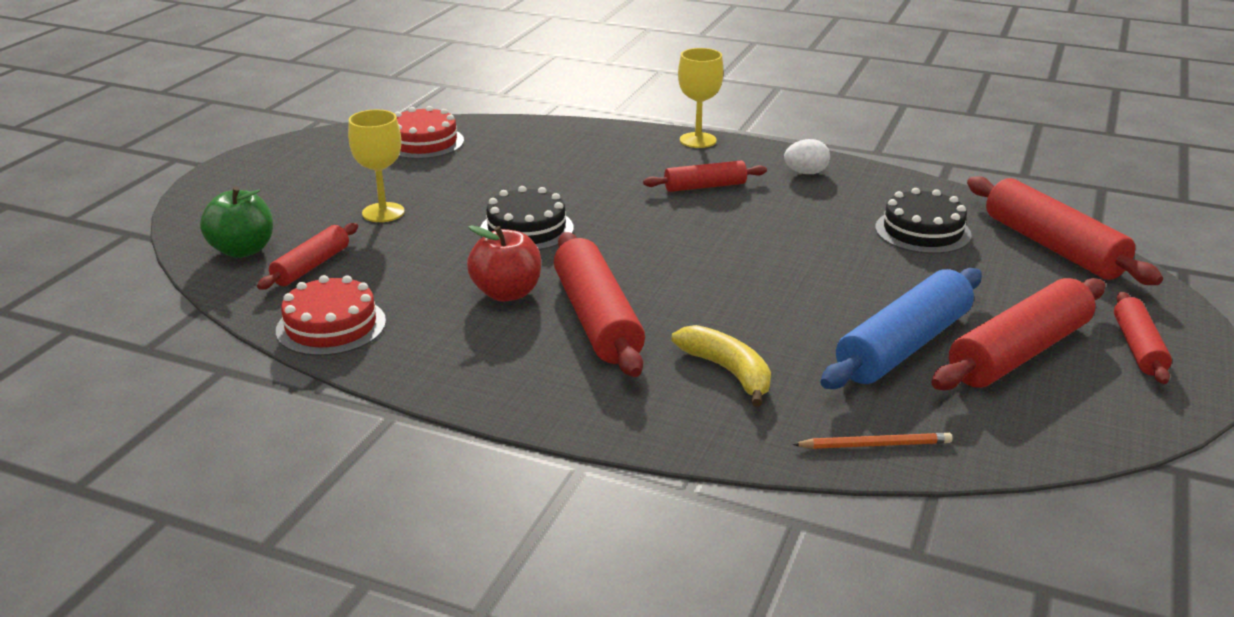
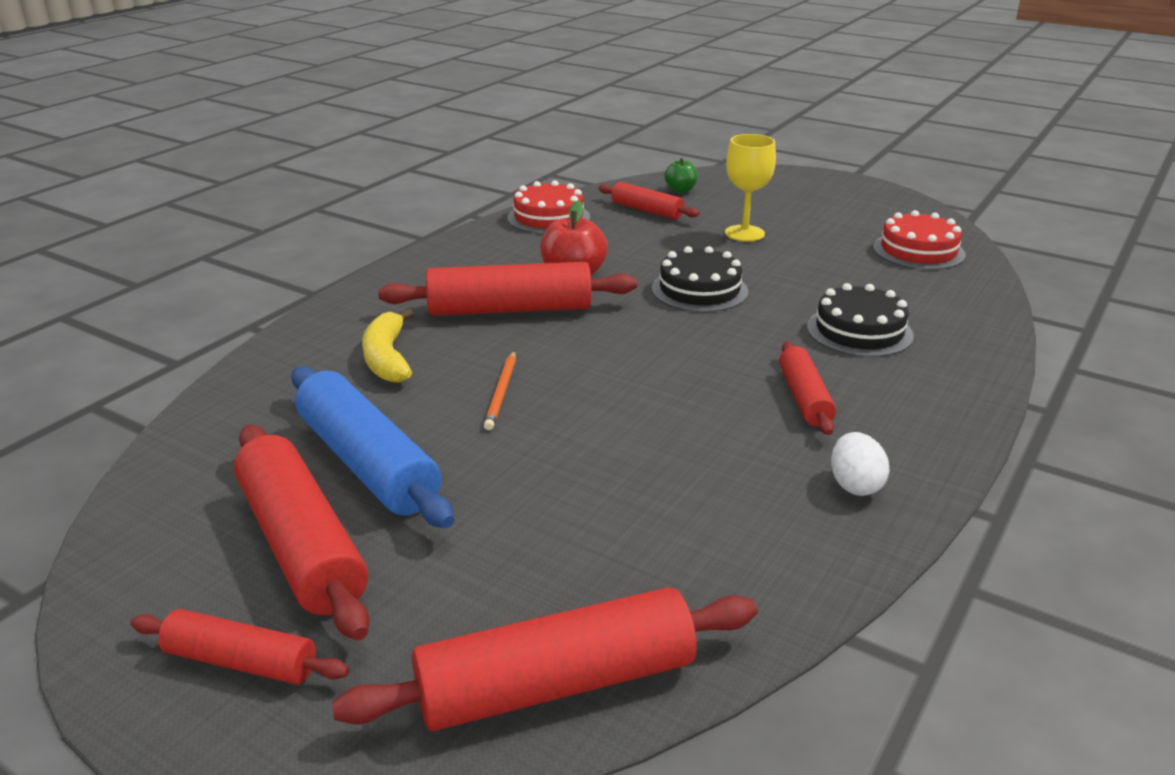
camera: 100 degrees right, 0 degrees up
(243, 250) = (680, 190): green apple -> green apple, size x0.60
(698, 140) = (966, 412): yellow goblet -> none
(728, 372) = (387, 358): yellow banana -> yellow banana turned 105 degrees clockwise
(874, 445) = (227, 410): orange pencil -> orange pencil (502, 392)
(922, 231) = (642, 552): black cake -> black cake (859, 331)

